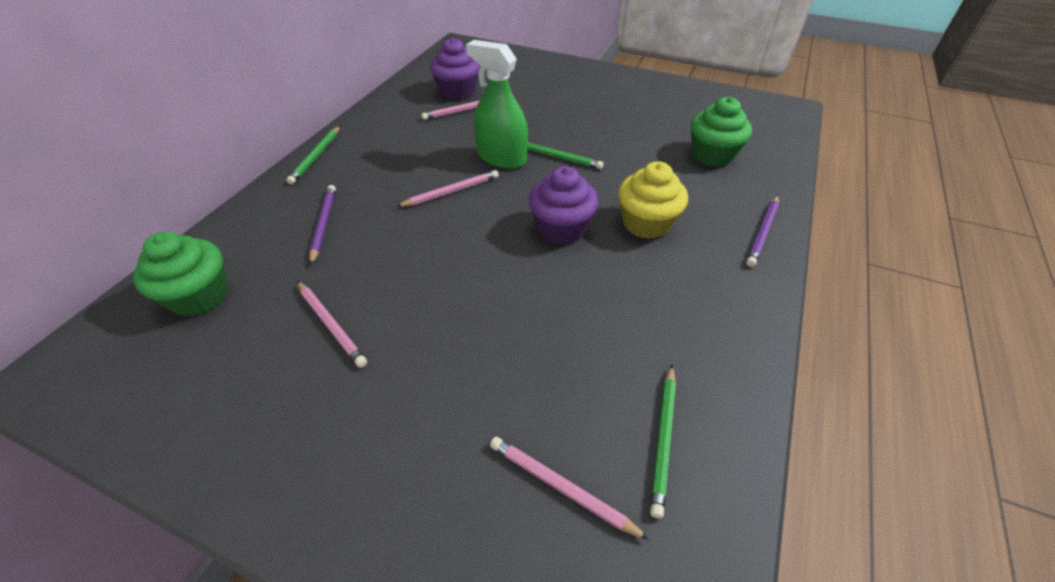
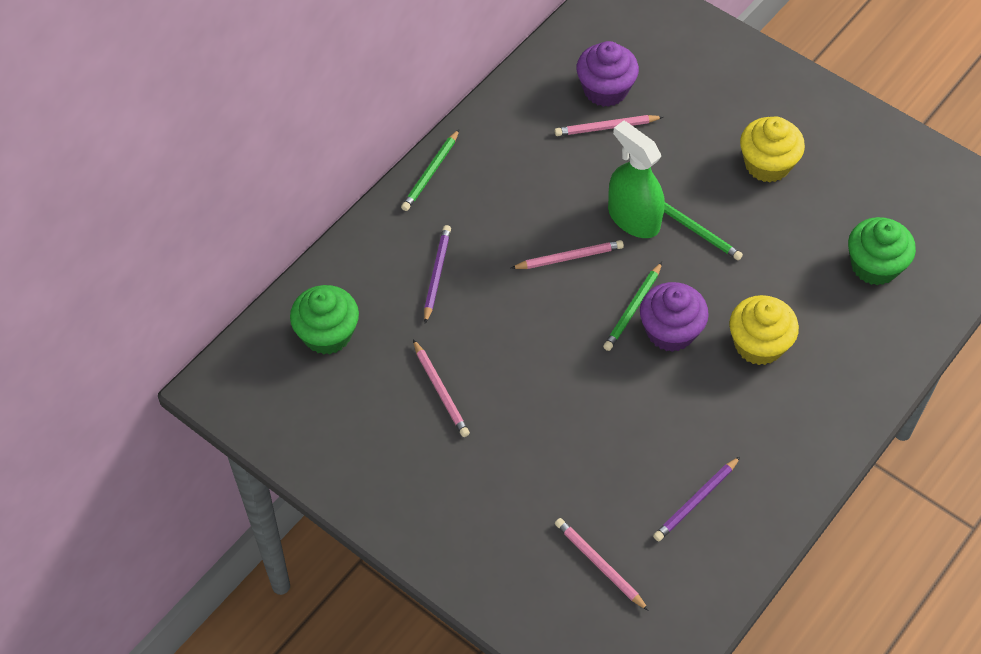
camera: 15 degrees right, 10 degrees up
(597, 112) = (767, 164): none -> yellow cupcake
(663, 439) = (687, 550): green pencil -> green pencil (633, 309)
(763, 232) = (873, 382): purple pencil -> purple pencil (696, 501)

